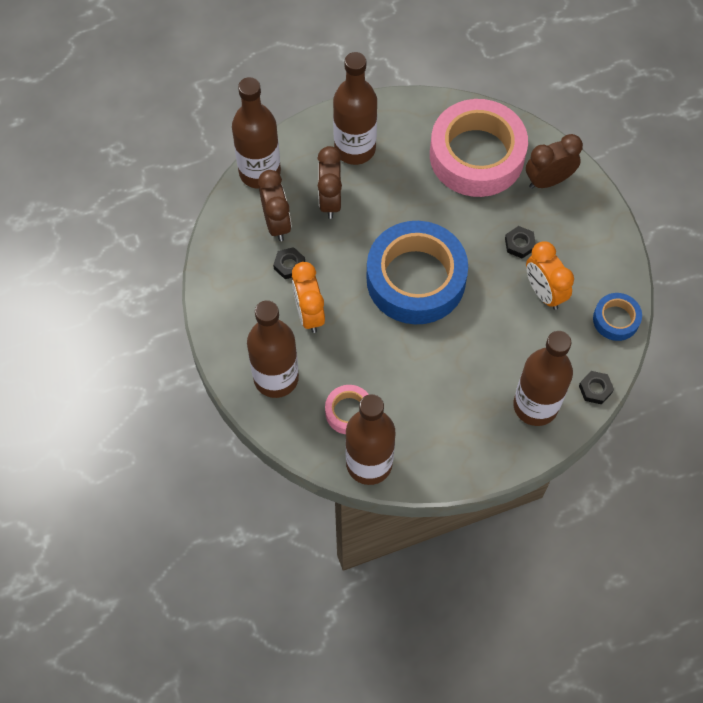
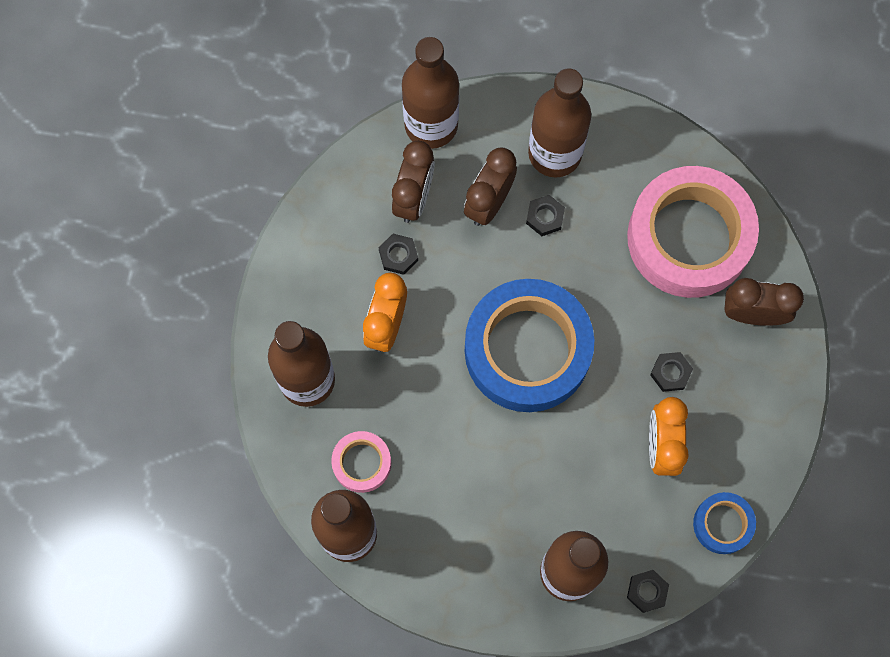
camera: 30 degrees right, 10 degrees up
(373, 191) = (545, 217): none -> black nut

